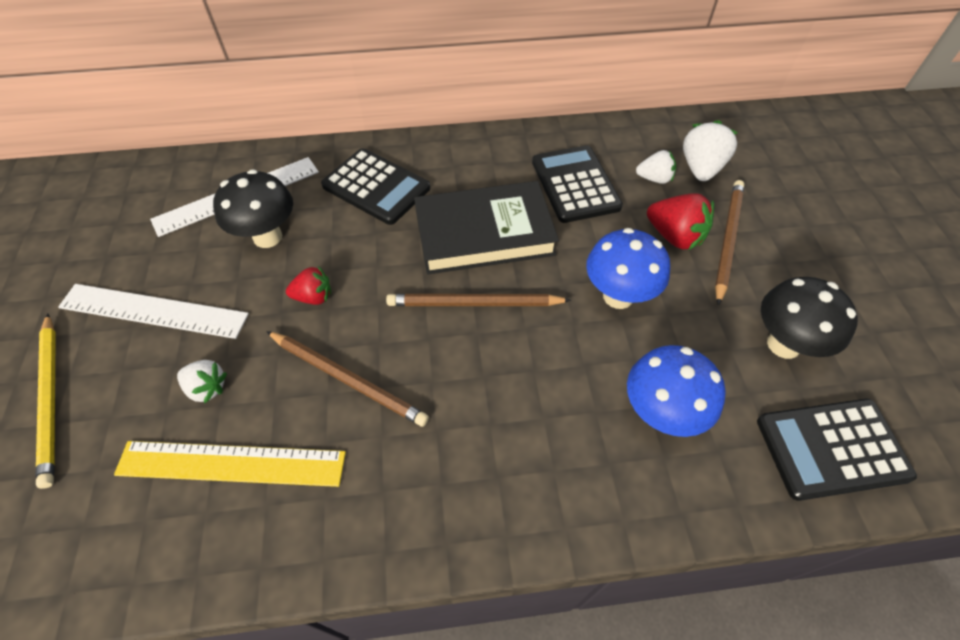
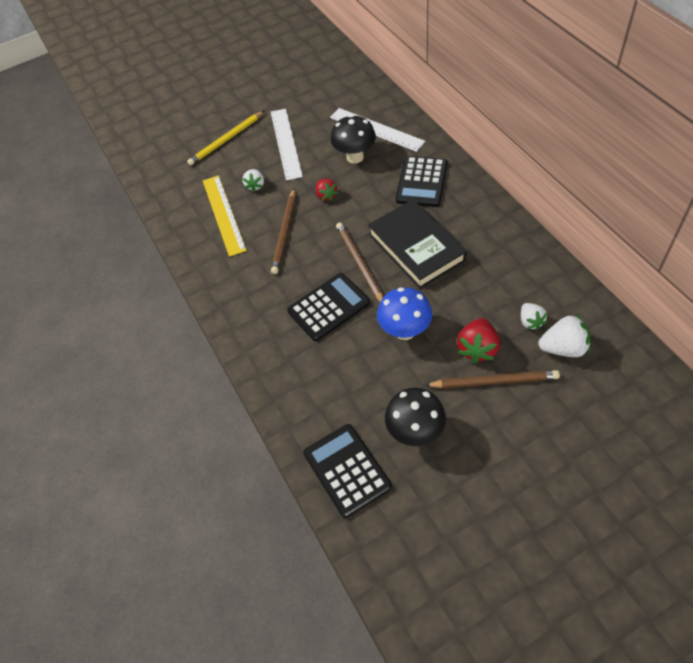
camera: 75 degrees right, 0 degrees up
(575, 184) = (492, 278): black calculator -> black calculator (328, 307)
(660, 414) = (329, 375): blue mushroom -> none

